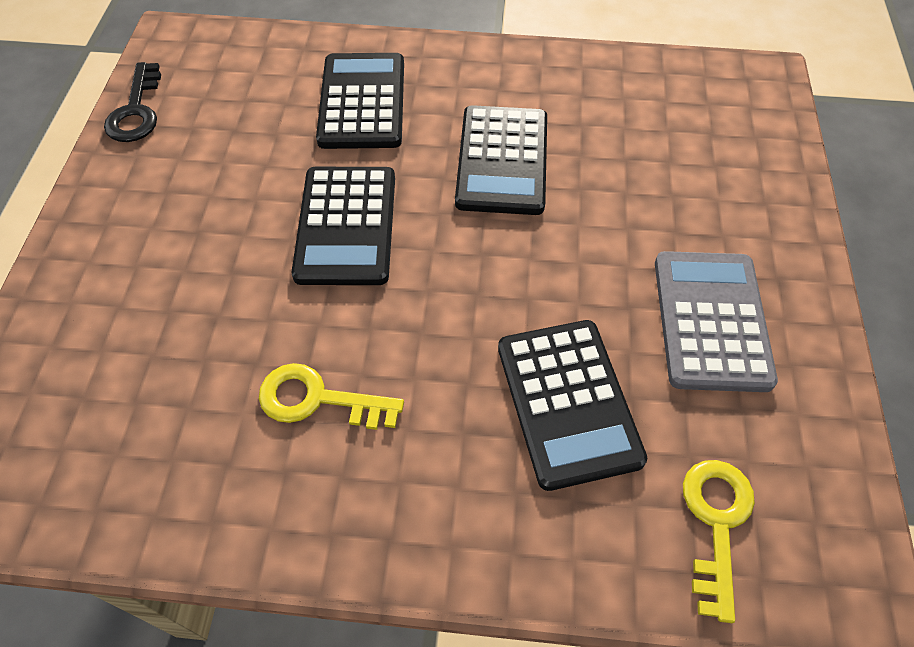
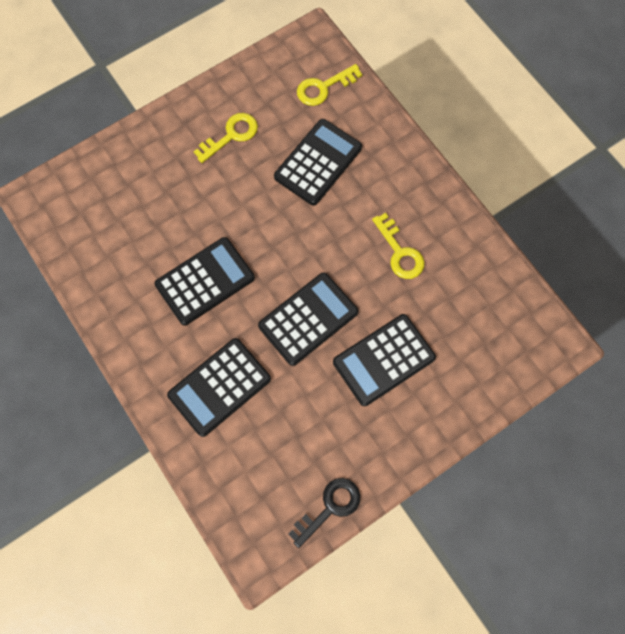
camera: 130 degrees left, 15 degrees up
(208, 265) = (383, 360): none -> black calculator
(711, 321) = (231, 135): grey calculator -> yellow key

